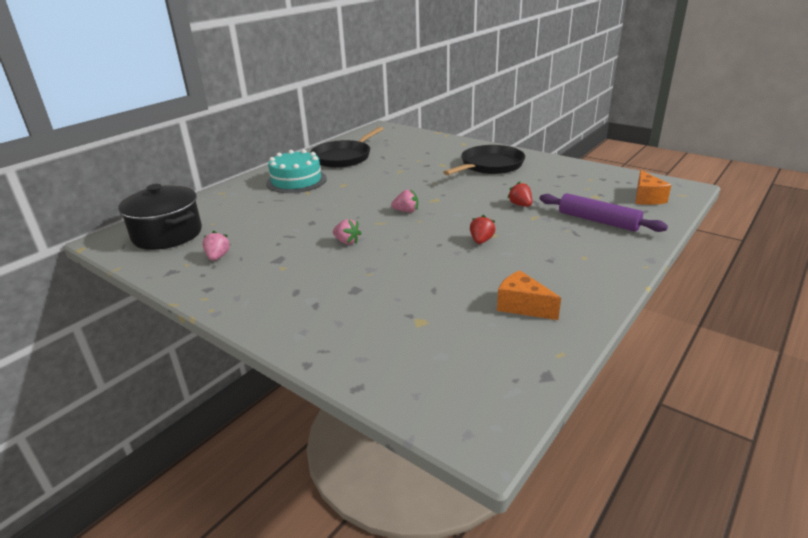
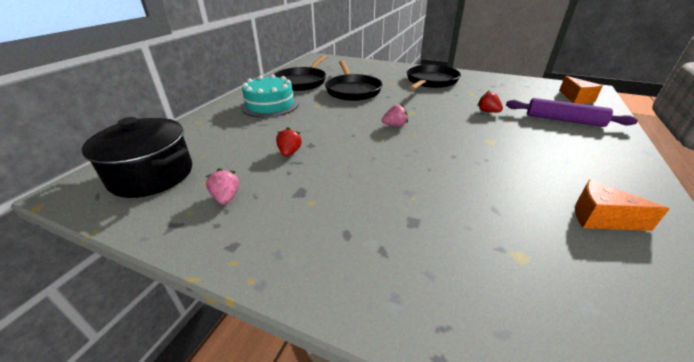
camera: 15 degrees left, 5 degrees up
(347, 242) = (362, 163): pink strawberry -> none
(391, 171) = (352, 90): none -> black pan
(481, 241) = (488, 148): red strawberry -> red strawberry (289, 153)

